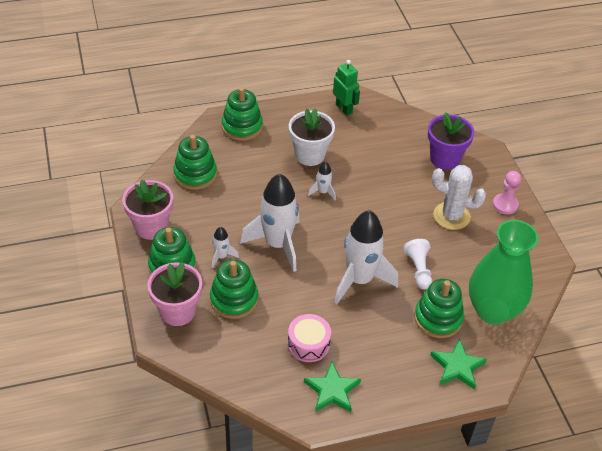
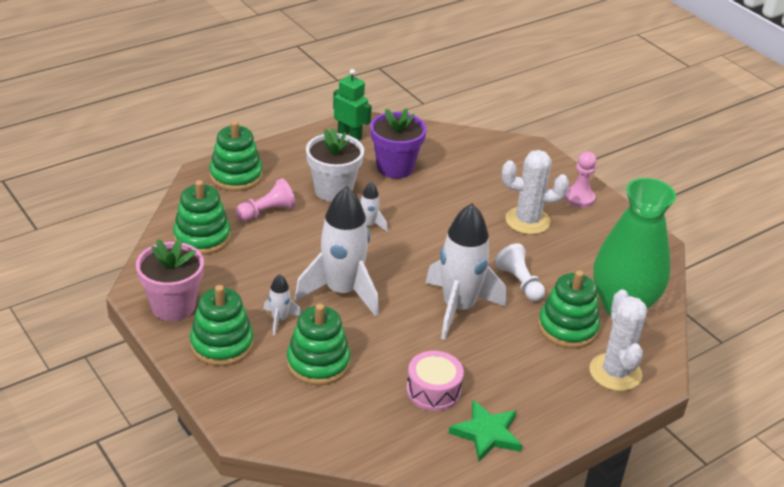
camera: 20 degrees left, 10 degrees down
(178, 311) = (253, 393): pink flower pot -> none
(251, 163) = (267, 212): none -> pink pawn
(445, 158) = (490, 165): purple flower pot -> purple flower pot (395, 167)
(457, 367) = (615, 372): green star -> white cactus

